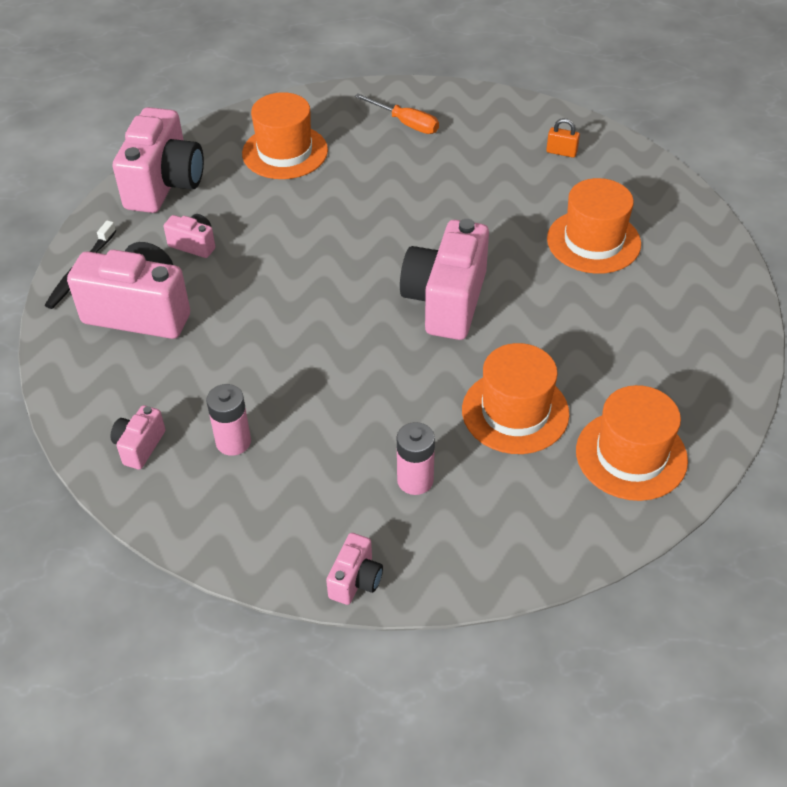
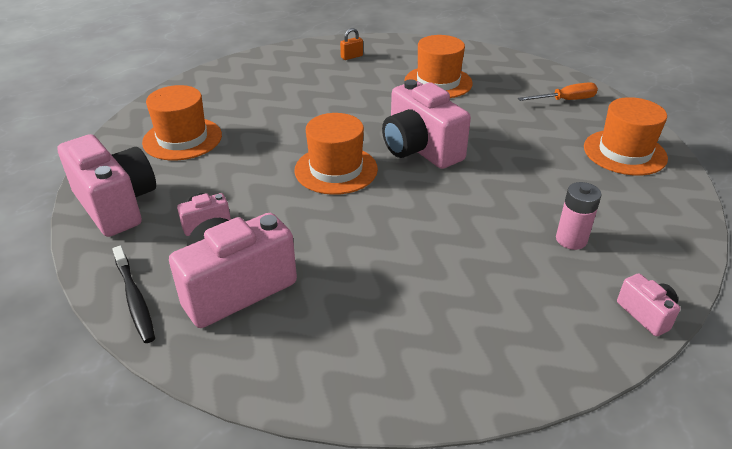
camera: 50 degrees left, 10 degrees down
(139, 446) = (390, 367): pink camera -> none
(233, 442) = (444, 308): pink battery -> none
(406, 123) = (240, 86): orange screwdriver -> orange screwdriver (565, 100)
(515, 412) = (548, 172): orange hat -> orange hat (336, 169)

